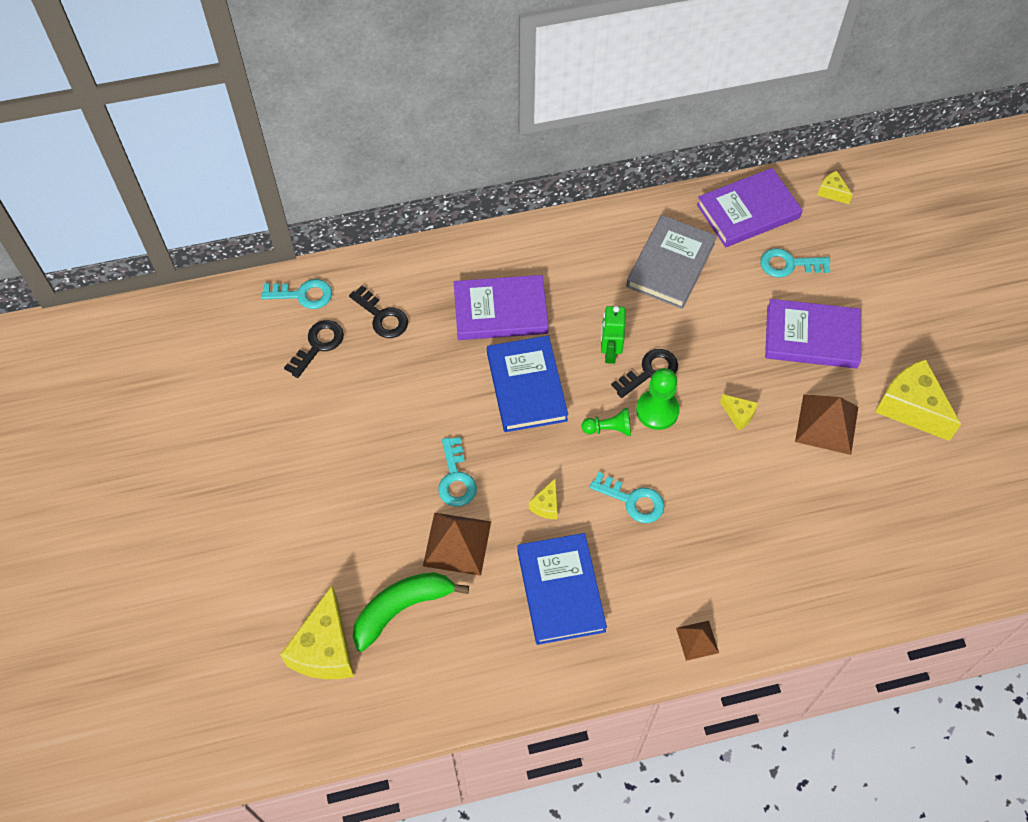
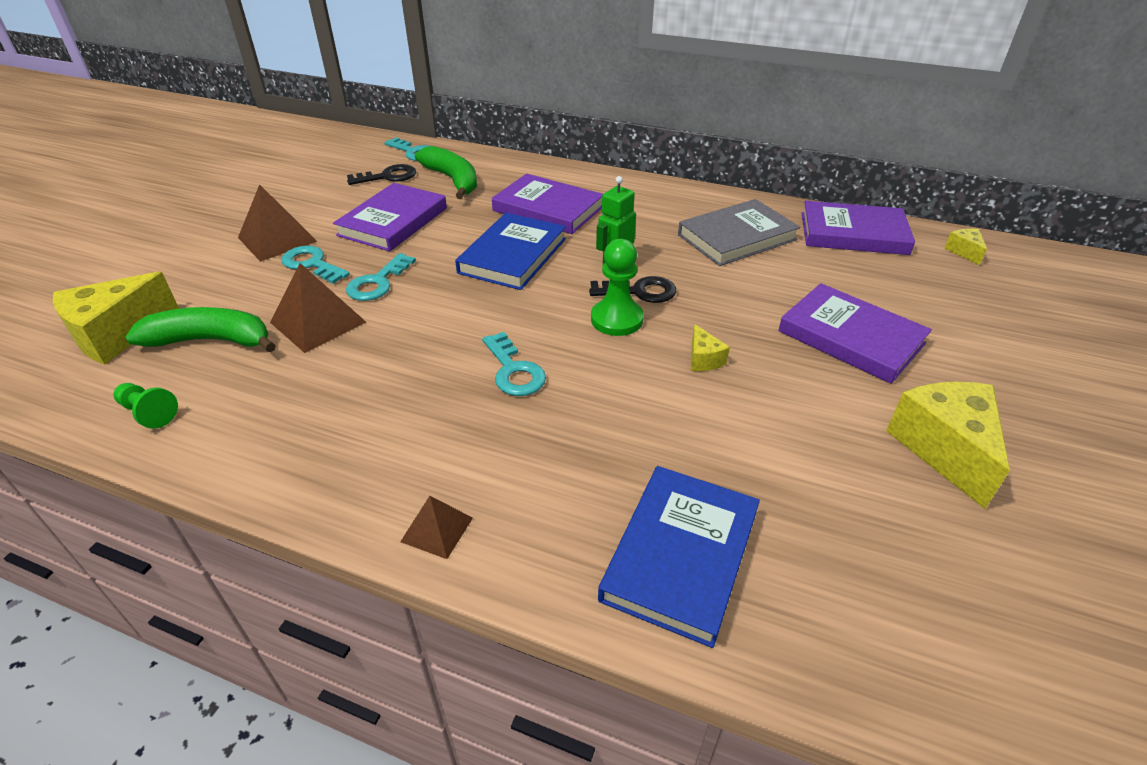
camera: 35 degrees right, 20 degrees down
(382, 317) = (453, 180): black key -> green banana
(390, 402) = (393, 221): none -> purple book
(546, 505) = (428, 334): yellow cheese -> none
(560, 590) = (356, 402): blue book -> blue book (681, 555)
(609, 429) = (553, 311): green pawn -> green pawn (148, 413)
(788, 264) = (868, 279): turquoise key -> turquoise key (312, 264)
(826, 424) = (808, 413): brown pyramid -> brown pyramid (277, 239)

